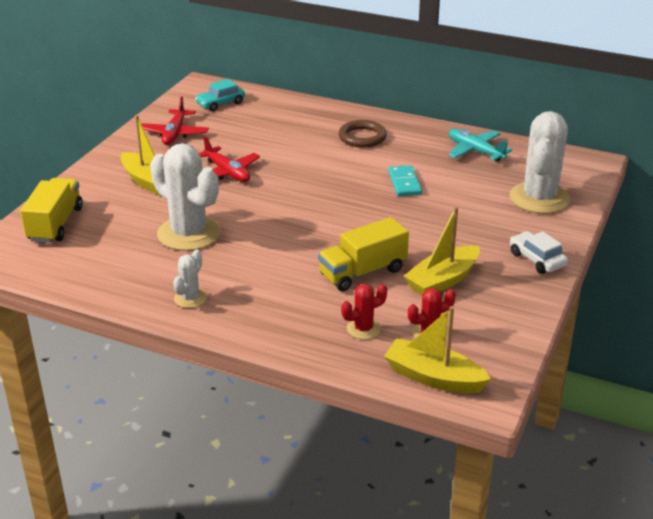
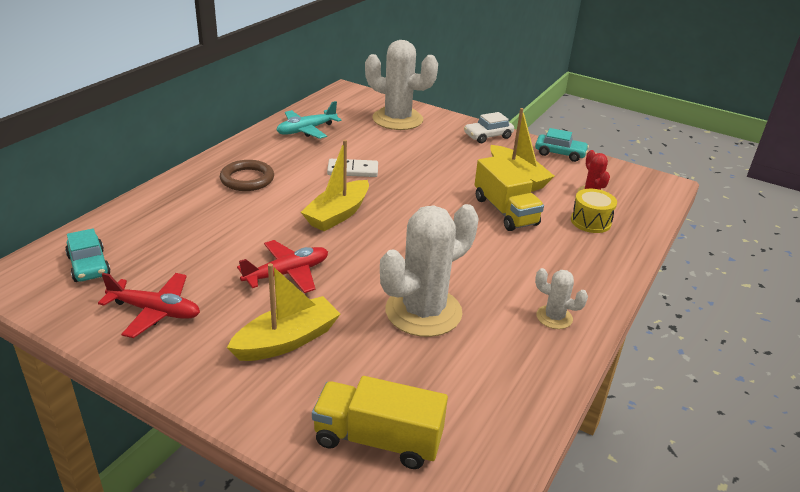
camera: 85 degrees left, 0 degrees up
(363, 329) = (590, 221): red cactus -> yellow drum
(404, 183) = (352, 170): turquoise domino -> white domino
(433, 377) = (647, 200): yellow boat -> yellow boat (338, 214)
(523, 313) = (560, 153): none -> turquoise car

